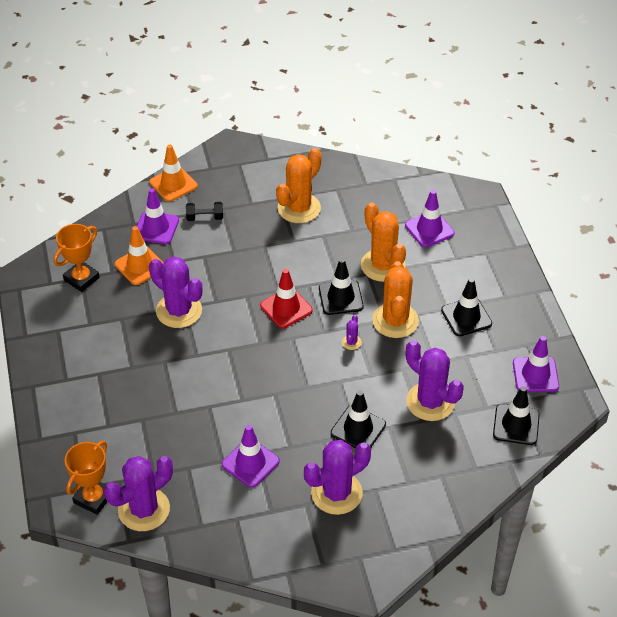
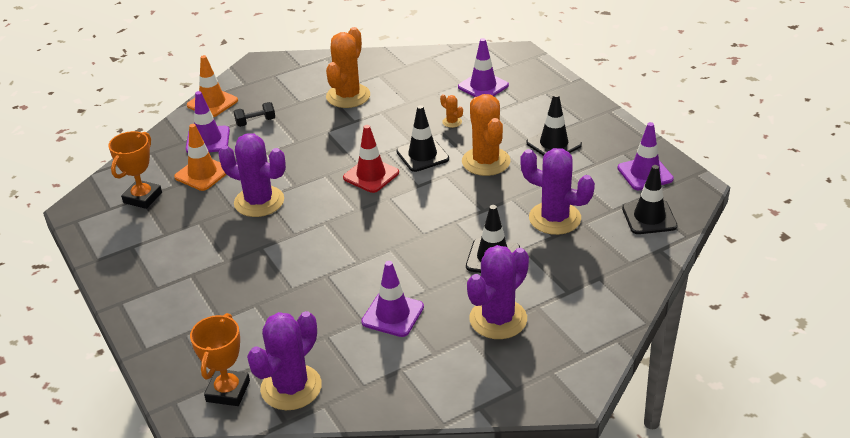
camera: 15 degrees left, 10 degrees down
(351, 342) = (450, 188): purple cactus -> none
(383, 265) = (452, 122): orange cactus -> orange cactus, size x0.42

